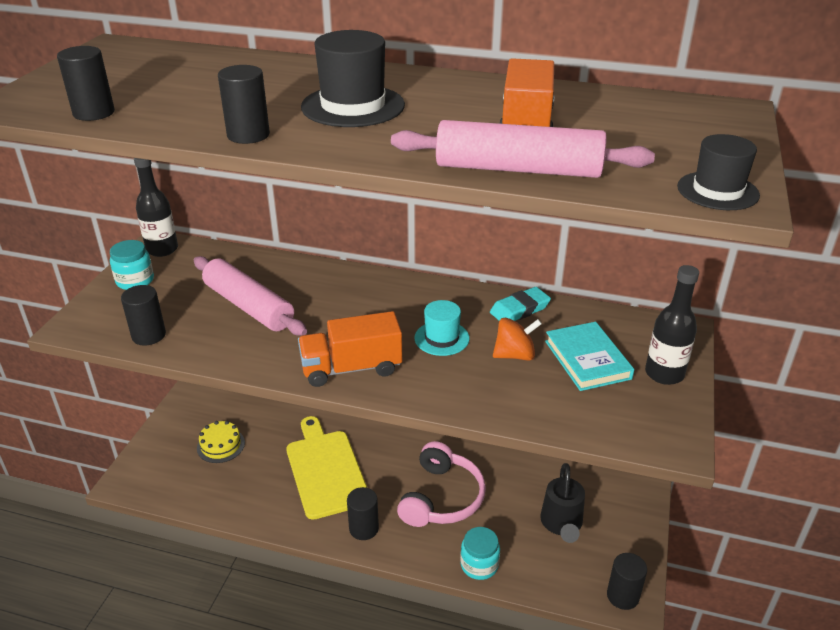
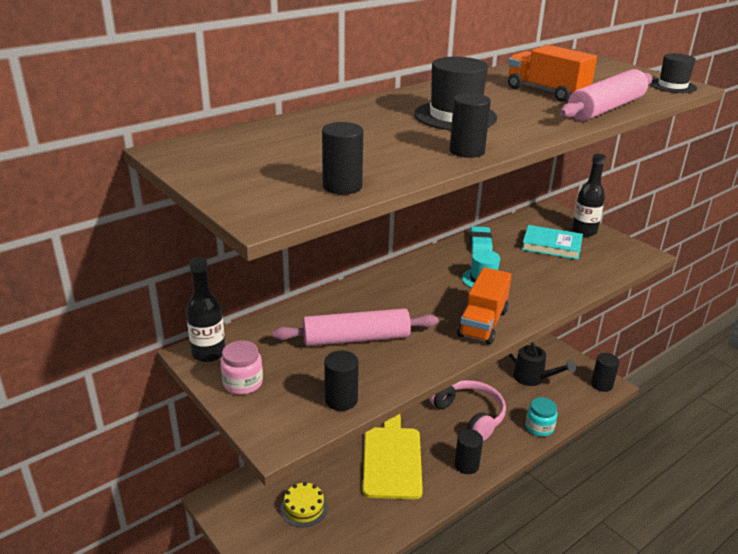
camera: 55 degrees left, 5 degrees down
(135, 281) = (243, 383): turquoise jar -> pink jar
(325, 470) = (392, 459): yellow cutting board -> yellow cutting board turned 75 degrees clockwise
(514, 355) = (525, 264): orange spinning top -> none

